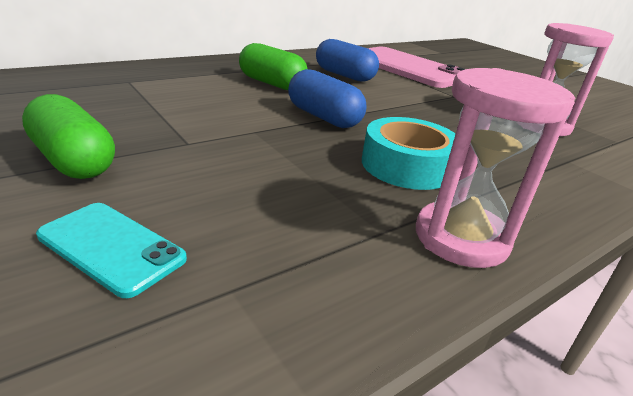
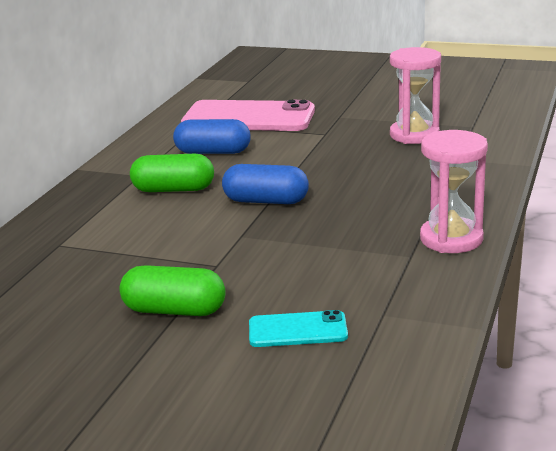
camera: 30 degrees left, 5 degrees down
(407, 165) = (371, 211): turquoise tape -> none

